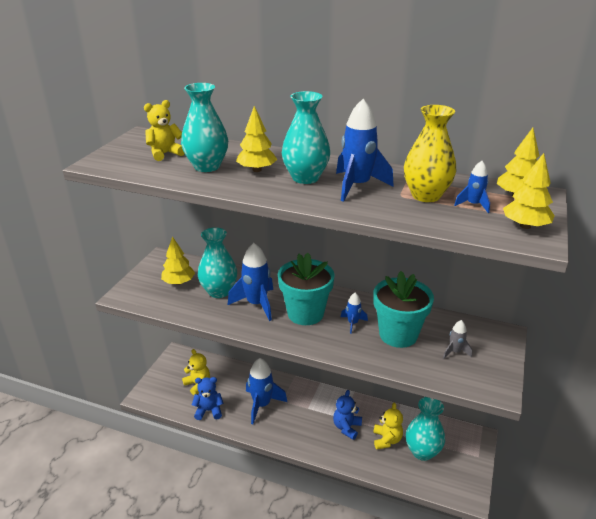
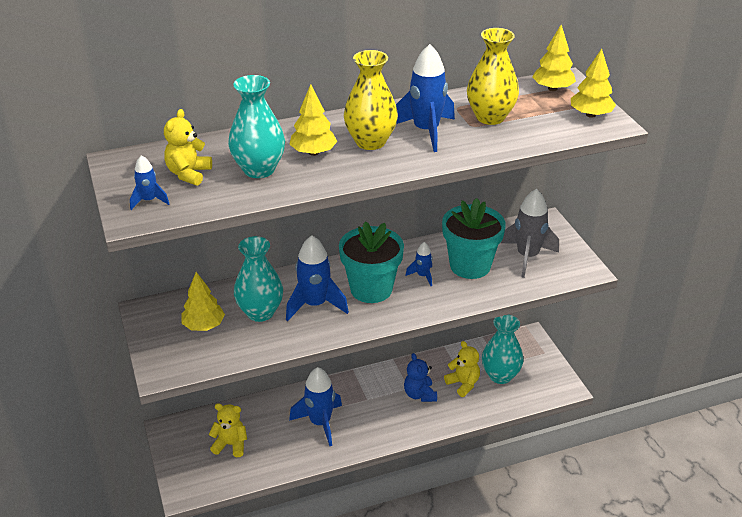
camera: 40 degrees left, 5 degrees up
(209, 410) = (273, 461): blue teddy bear -> none
(305, 178) = (370, 142): turquoise vase -> yellow vase
(455, 352) = (527, 257): grey rocket -> grey rocket, size x1.95
(473, 205) = (534, 111): blue rocket -> blue rocket (149, 201)

